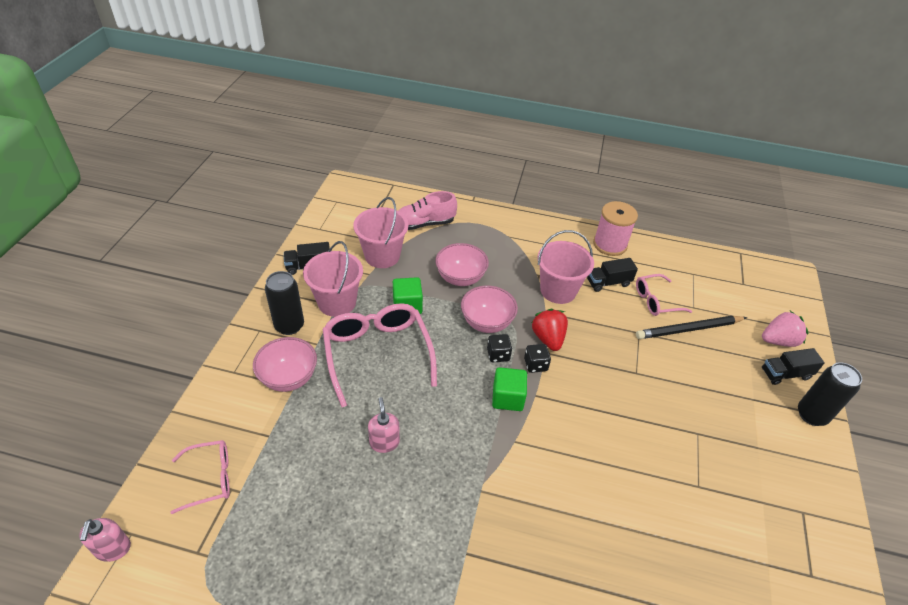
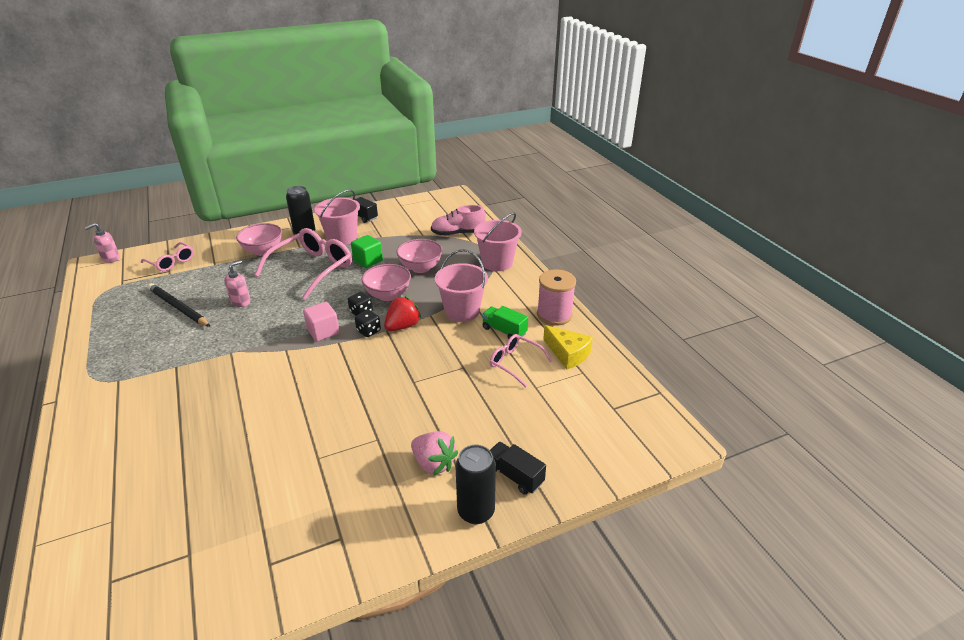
camera: 55 degrees right, 10 degrees down
(382, 256) = (404, 233): pink bucket -> pink bucket (497, 263)
(424, 224) = (458, 233): pink shoe -> pink shoe turned 45 degrees counterclockwise
(507, 398) = (323, 331): green cube -> pink cube
(608, 282) = (504, 331): black truck -> green truck
(666, 267) = (568, 354): none -> yellow cheese
(689, 329) = (502, 393): black pencil -> black pencil (179, 307)
(778, 341) = (558, 457): pink strawberry -> pink strawberry (434, 463)

